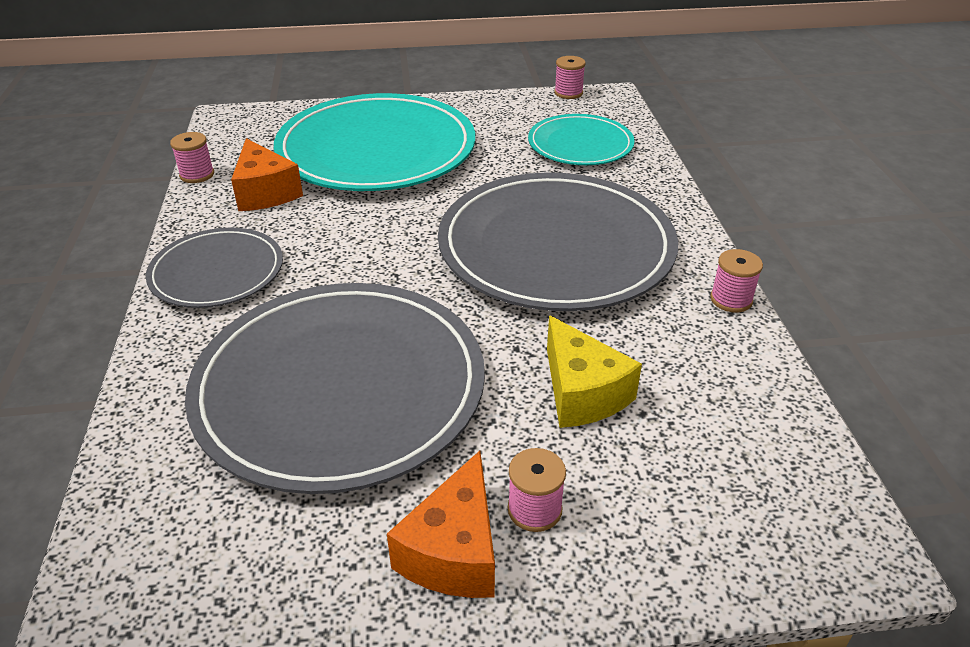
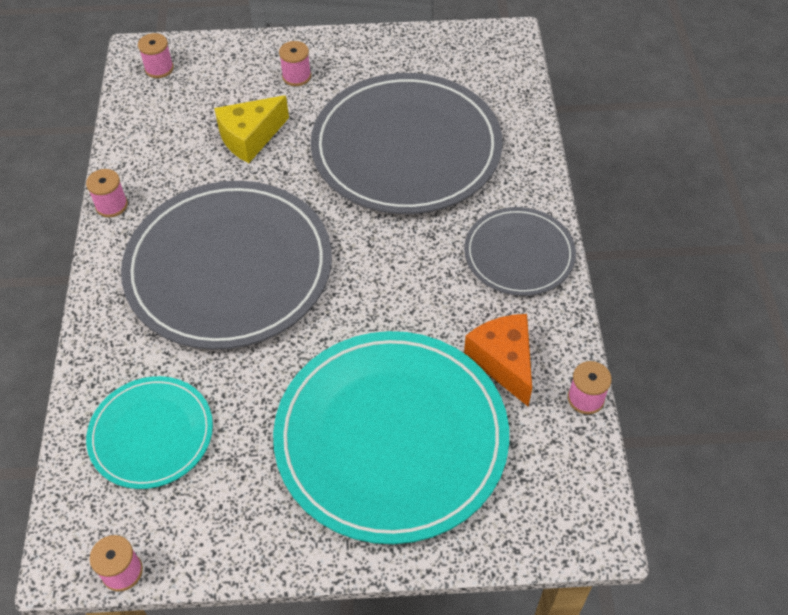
camera: 175 degrees left, 15 degrees up
(454, 551) = (341, 60): orange cheese -> none
(582, 393) = (250, 138): yellow cheese -> yellow cheese turned 105 degrees counterclockwise
(799, 514) = (159, 68): none -> pink spool

